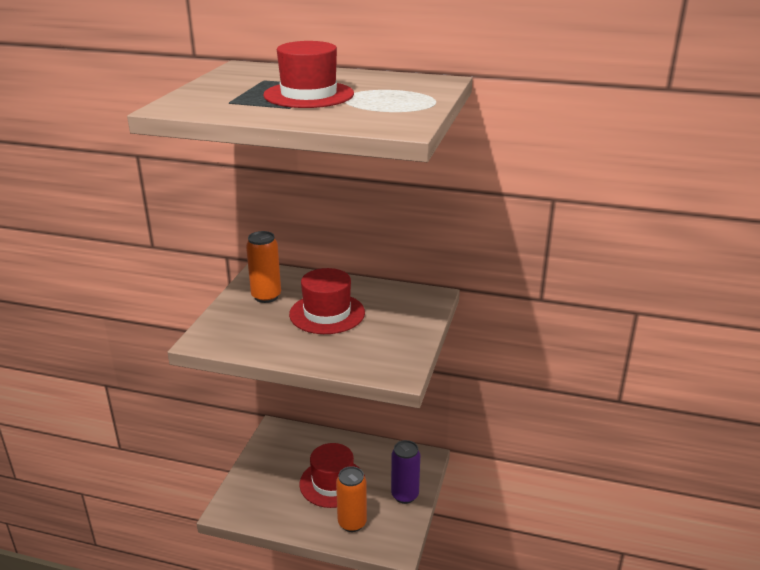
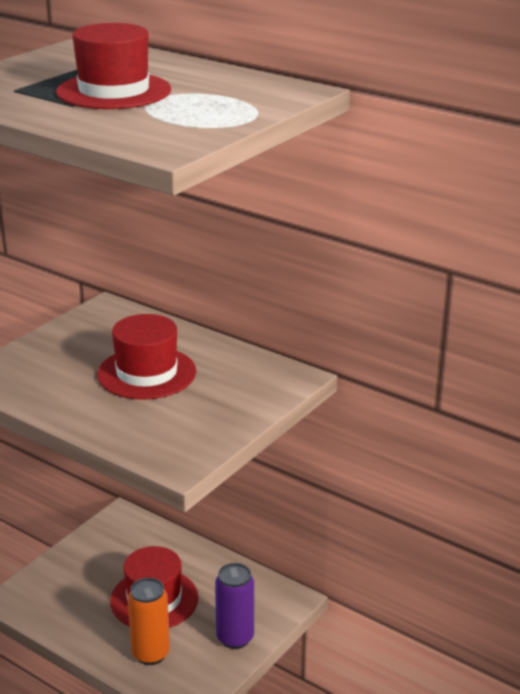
camera: 20 degrees right, 0 degrees up
(266, 296) = (90, 338): orange can -> none

